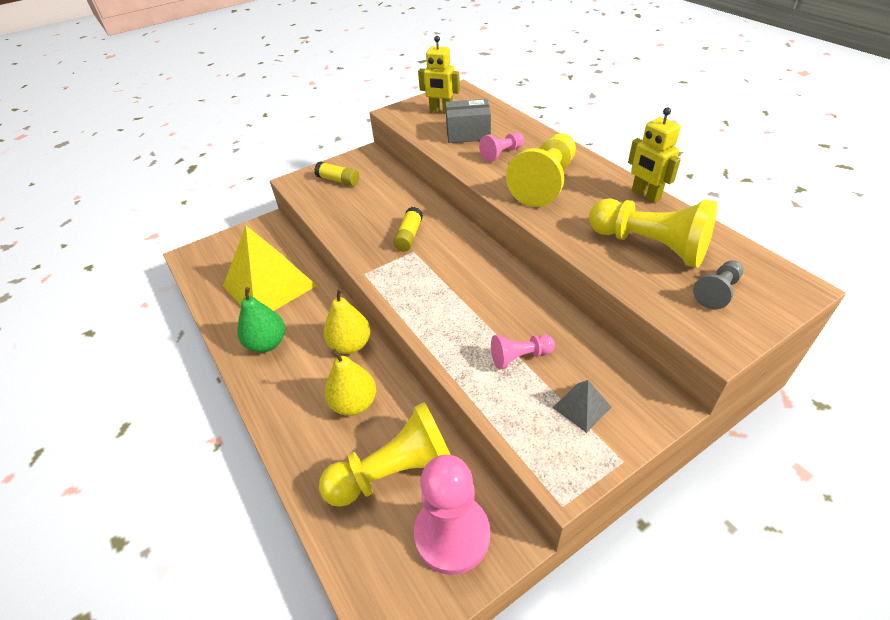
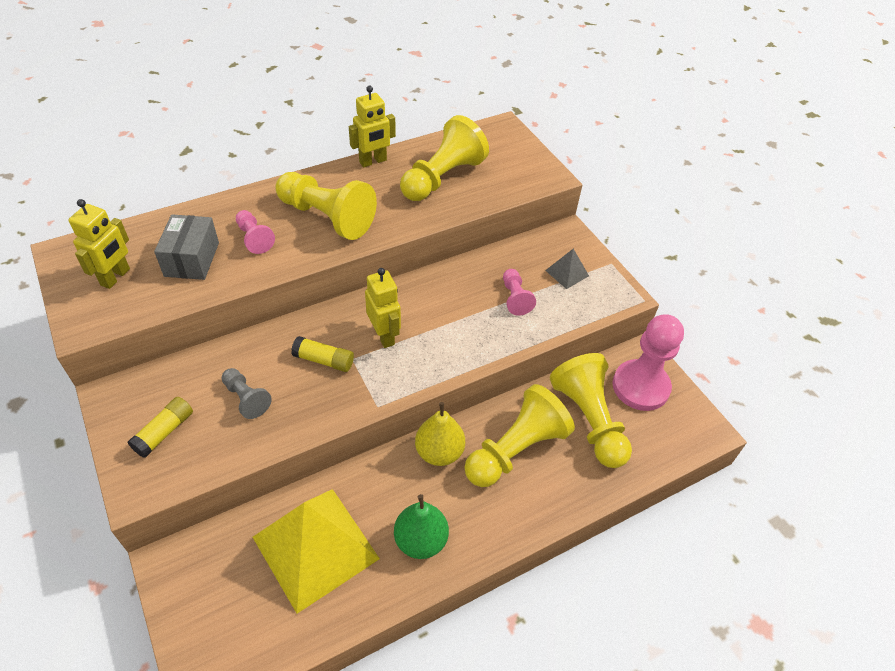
camera: 90 degrees left, 5 degrees up
(354, 403) = (516, 450): yellow pear -> yellow pawn
(442, 265) = (384, 336): none -> yellow robot
(717, 292) = (502, 161): grey pawn -> grey pawn (246, 398)

